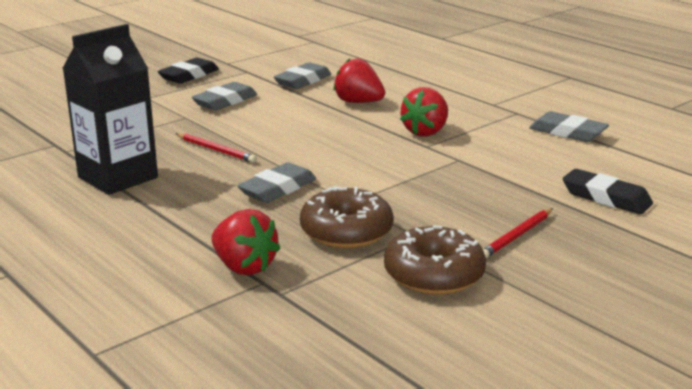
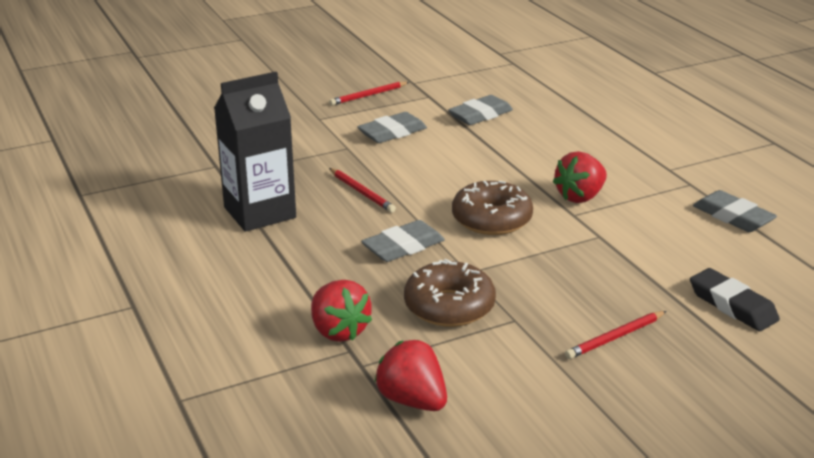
camera: 15 degrees right, 5 degrees up
(189, 76) = (368, 95): black eraser -> red pencil
(358, 102) = (526, 150): red strawberry -> red strawberry (412, 400)
(434, 275) = (512, 368): brown donut -> brown donut (491, 219)

